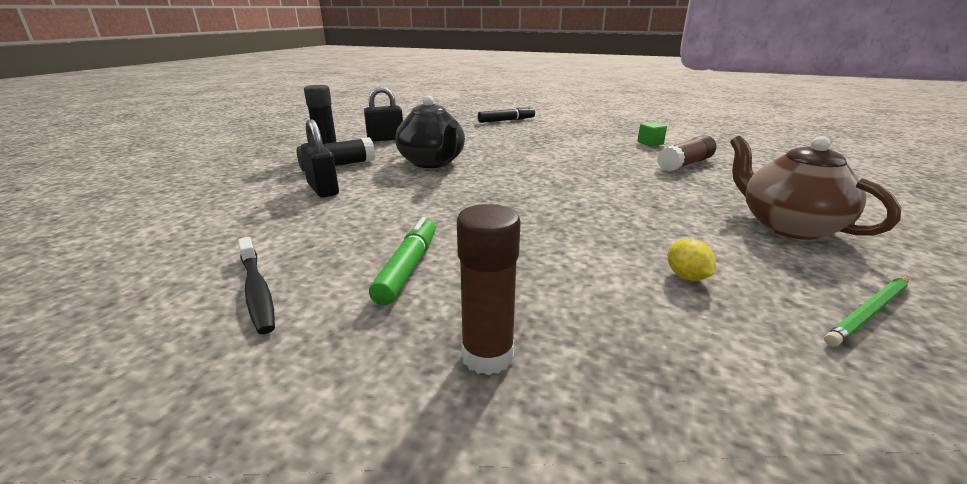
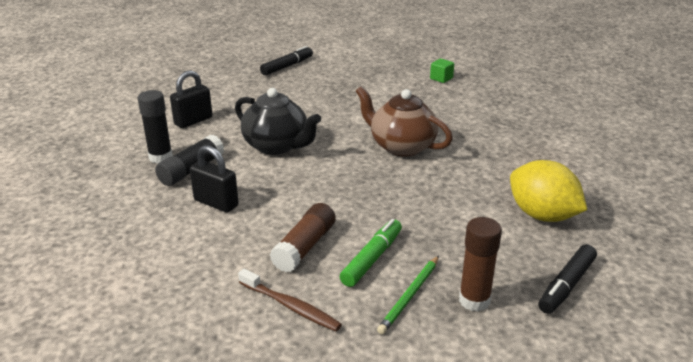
camera: 25 degrees left, 5 degrees up
(257, 291) = (291, 306): black toothbrush -> brown toothbrush
(407, 268) = (372, 259): green marker -> green marker turned 45 degrees clockwise
(665, 382) = (566, 285): none -> black marker
(685, 164) = (483, 102): brown glue stick -> brown glue stick (305, 247)
(686, 276) = (542, 215): yellow lemon -> yellow lemon, size x2.25
(787, 226) = (578, 156): brown teapot -> brown teapot (401, 146)
(869, 312) = (639, 213): green pencil -> green pencil (410, 296)

